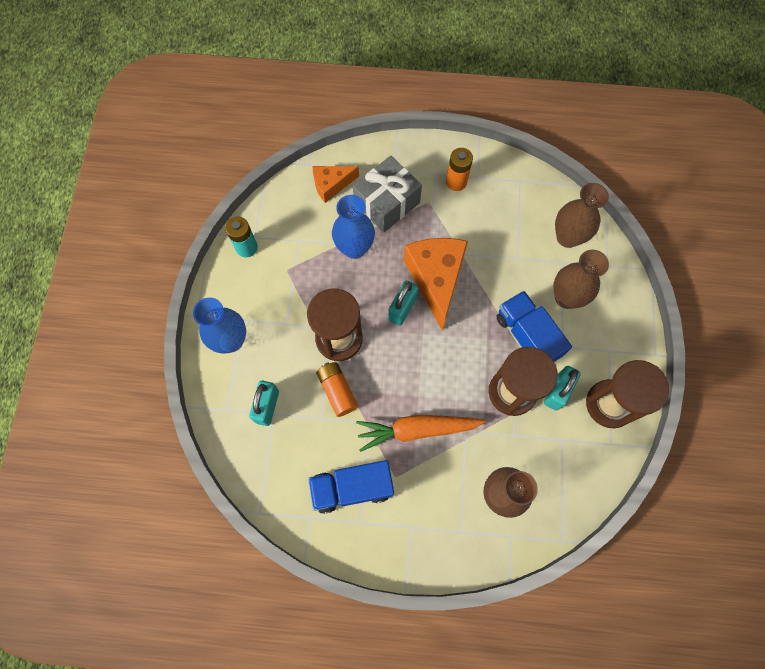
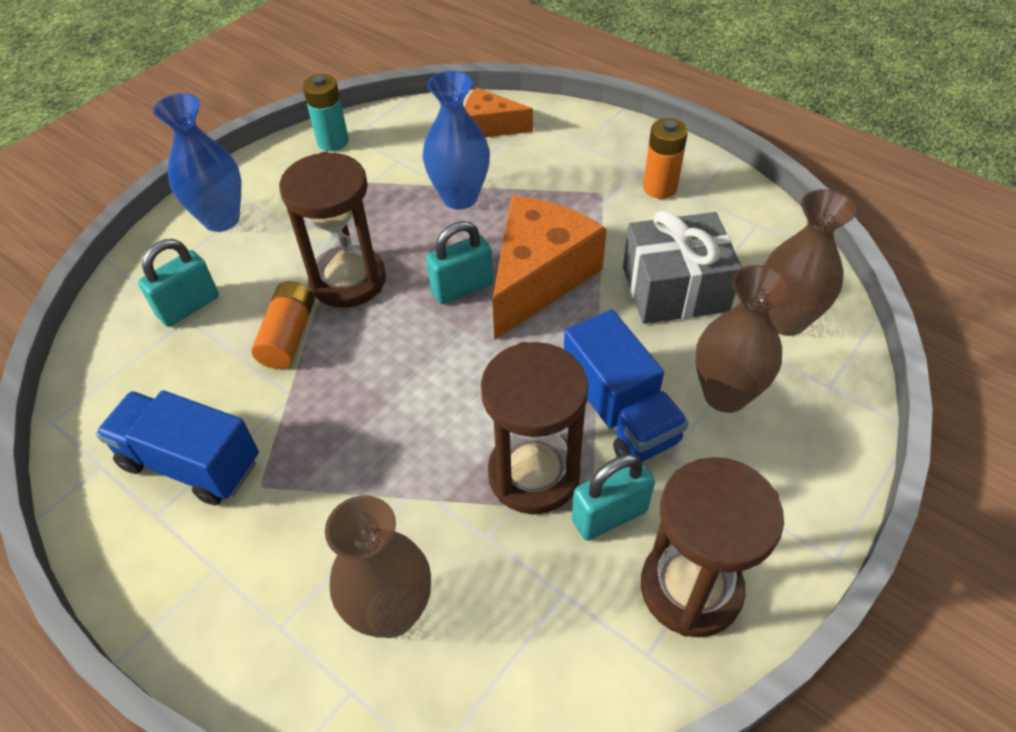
camera: 35 degrees right, 20 degrees down
(387, 203) = (544, 171): grey gift -> grey gift (675, 289)
(417, 430) = (348, 442): orange carrot -> none
(527, 336) = (619, 412): blue truck -> blue truck turned 150 degrees clockwise

